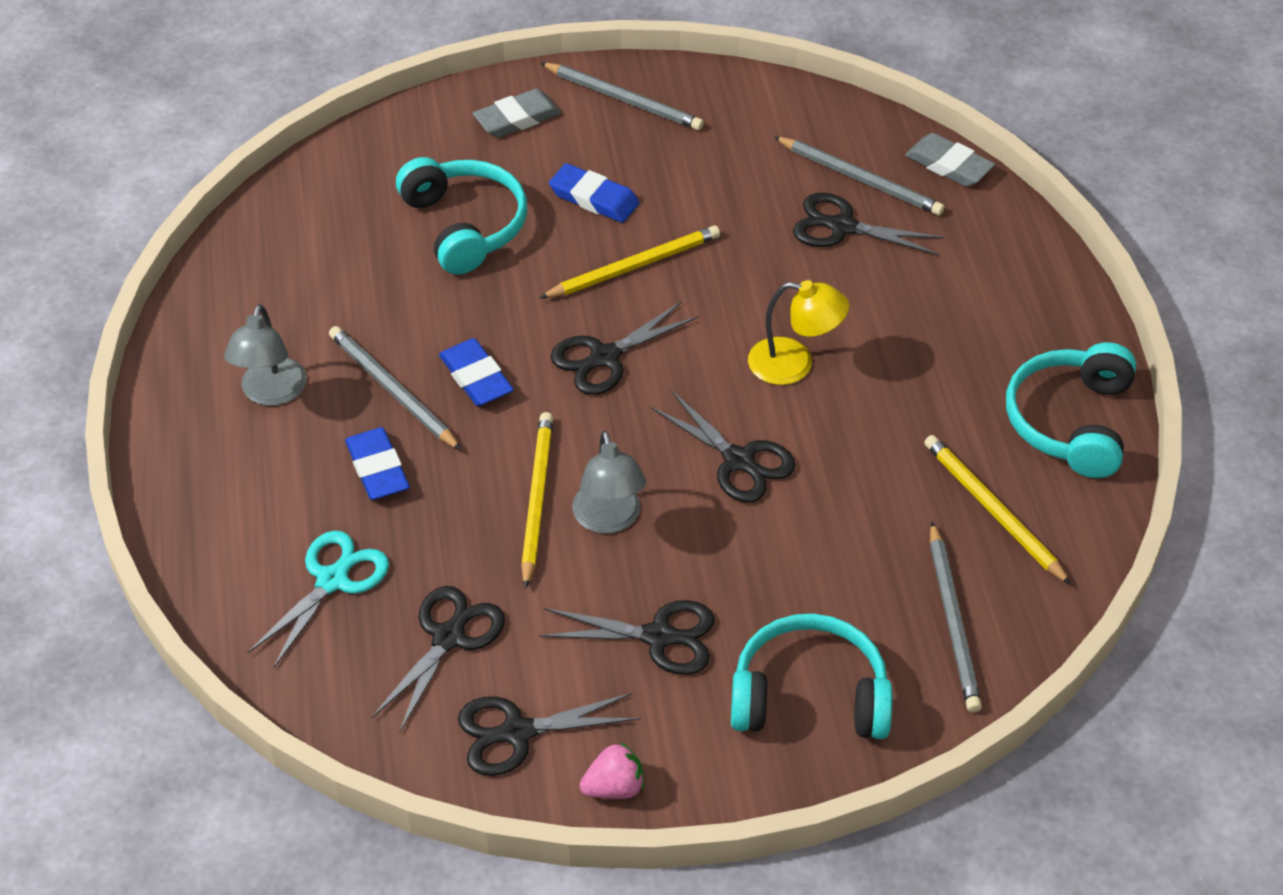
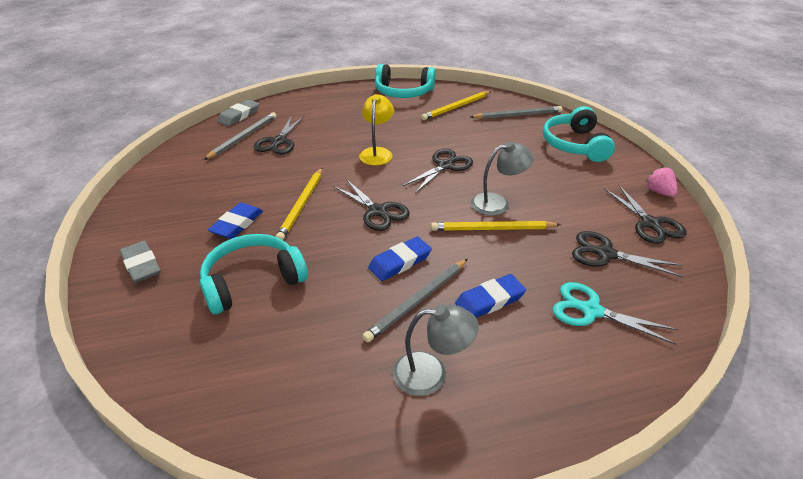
camera: 95 degrees left, 10 degrees down
(624, 99) = (142, 217): grey pencil -> none
(634, 266) = (302, 205): yellow pencil -> yellow pencil turned 135 degrees counterclockwise
(658, 636) = (565, 184): black scissors -> none

